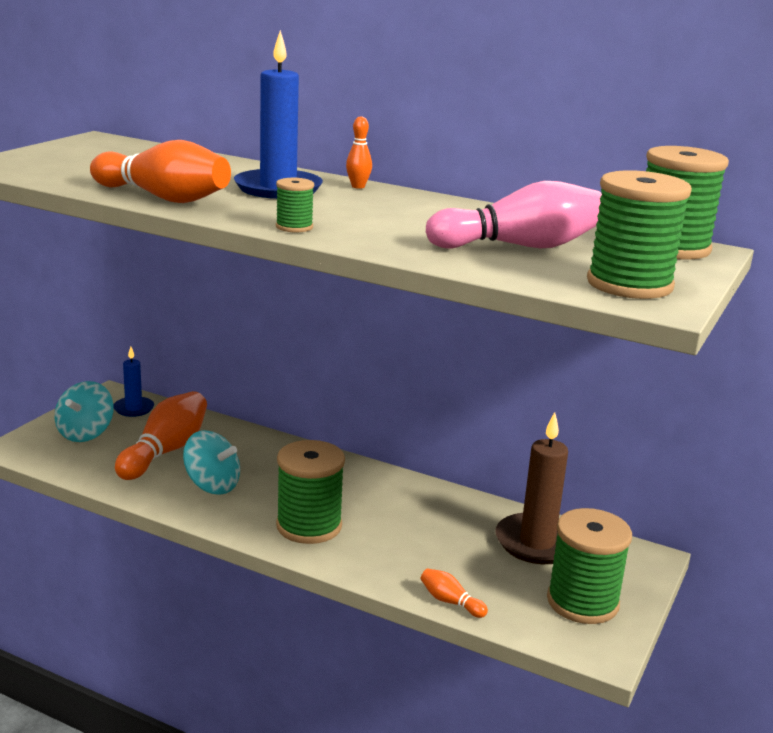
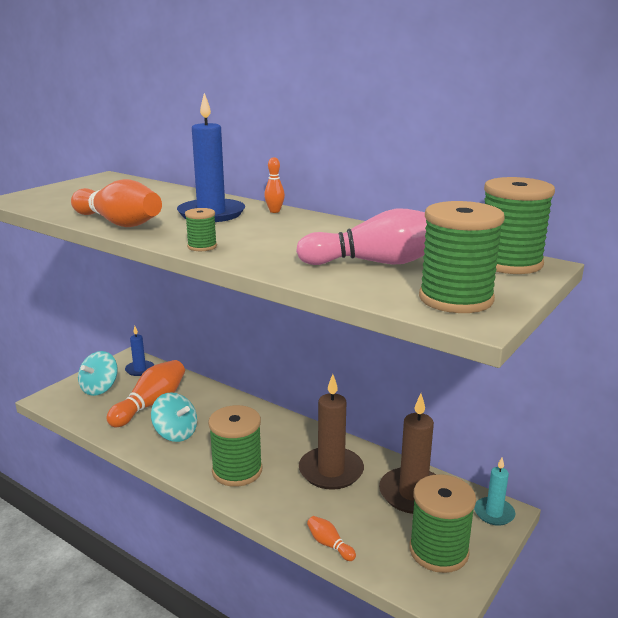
camera: 10 degrees right, 0 degrees up
(429, 522) = (331, 471): none -> brown candle
(638, 559) = (494, 513): none -> turquoise candle

